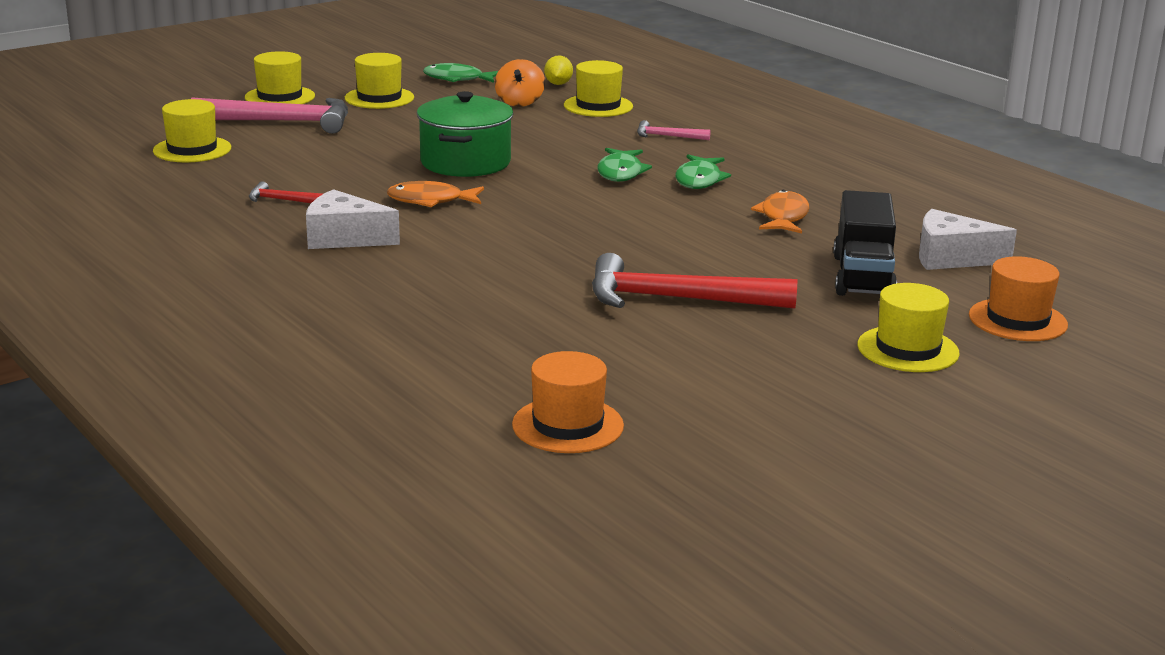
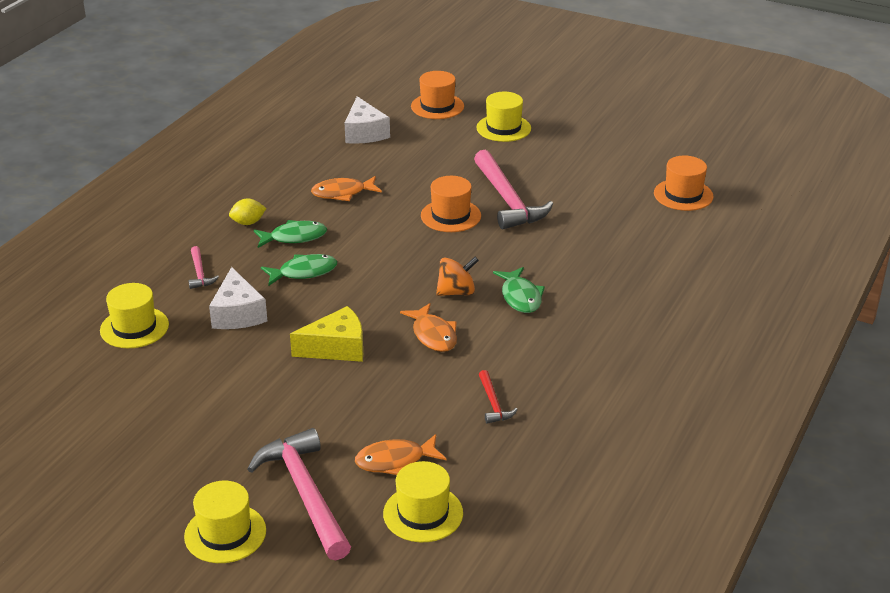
camera: 115 degrees left, 10 degrees up
(270, 153) = (395, 461): none -> orange fish
(344, 238) = (535, 346): white cheese -> white cheese (237, 313)
(379, 98) = (187, 463): yellow hat -> none
(457, 79) = (90, 436): green fish -> green fish (520, 297)
(465, 162) = (336, 348): green pot -> yellow cheese
(519, 102) = (150, 373): orange spinning top -> orange spinning top (456, 292)
(558, 84) = (74, 369): yellow lemon -> yellow lemon (248, 223)
(669, 259) = (450, 216): none -> orange hat
(677, 299) = (507, 200): red hammer -> pink hammer
(862, 276) = (418, 153): black truck -> none

